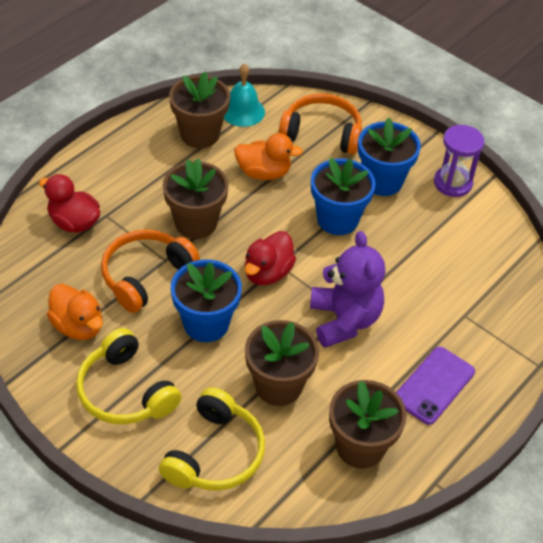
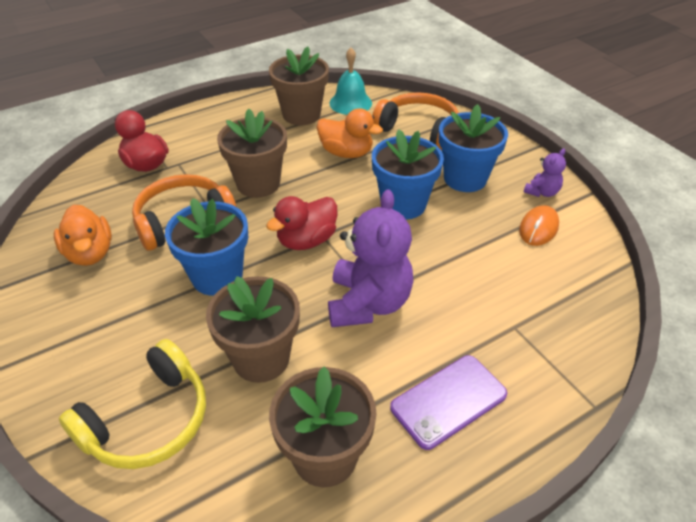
camera: 20 degrees right, 5 degrees down
(125, 391) = (95, 327): yellow headphones -> none
(452, 183) = (542, 192): purple hourglass -> purple teddy bear
(459, 221) = (538, 228): none -> orange mouse

